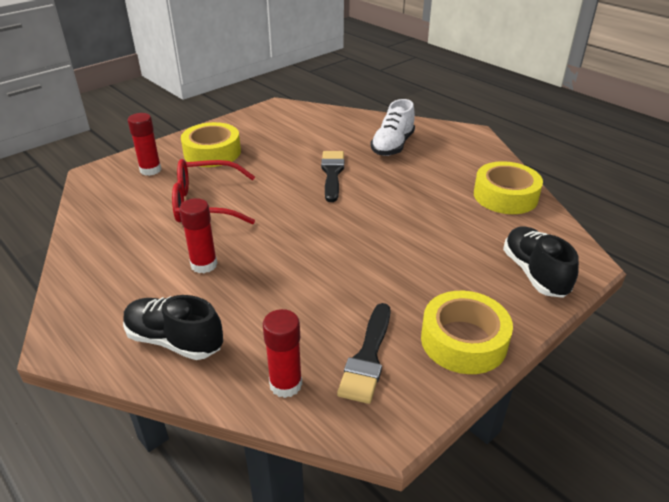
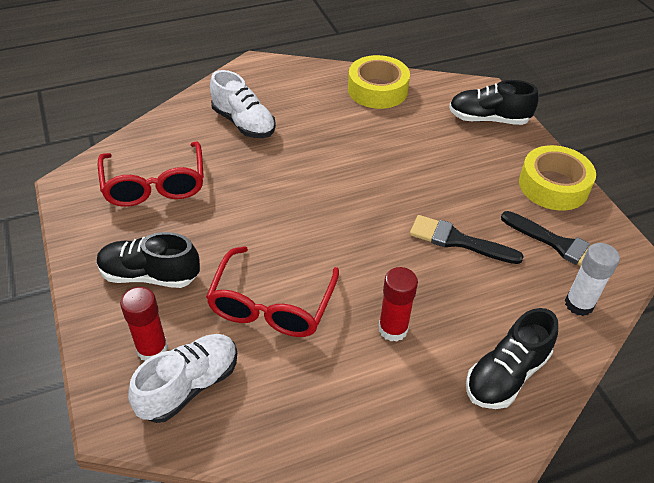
camera: 70 degrees left, 10 degrees up
(124, 190) = (189, 386): none -> white shoe
(212, 152) = (150, 275): yellow tape -> black shoe
(285, 384) = (579, 304): red glue stick -> white glue stick
(297, 131) = (155, 184): none -> red glasses
(332, 173) = (271, 183): black brush -> black brush (458, 241)

